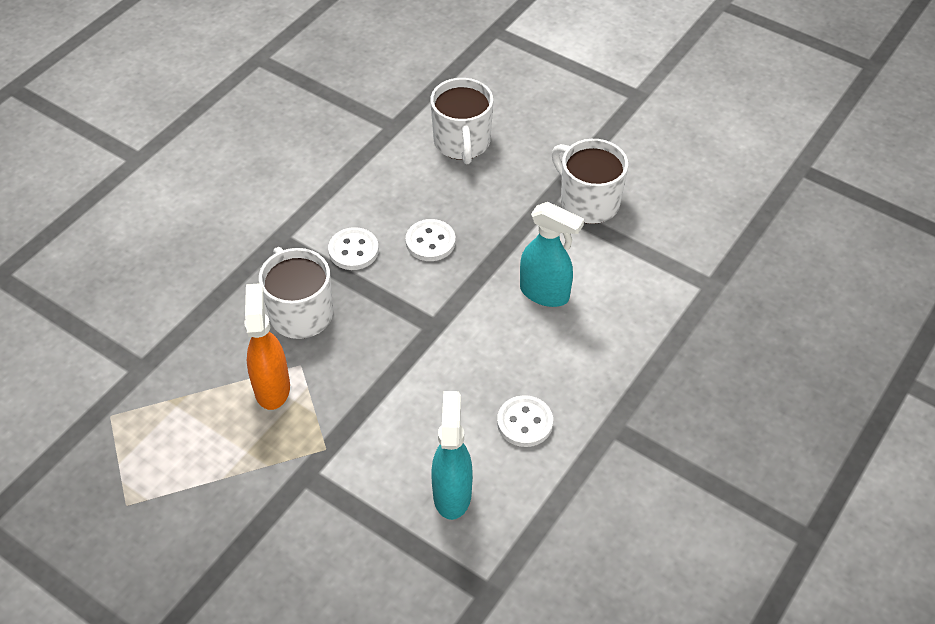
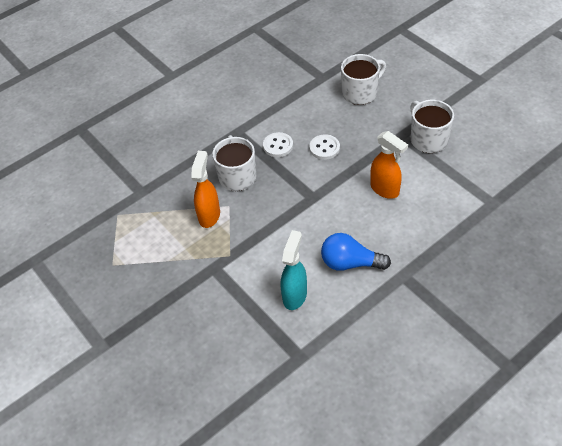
camera: 20 degrees right, 0 degrees up
(462, 143) = (360, 93): white mug -> white mug turned 135 degrees counterclockwise
(524, 422) = (350, 263): white button -> blue light bulb
(545, 293) = (385, 189): turquoise spray bottle -> orange spray bottle

